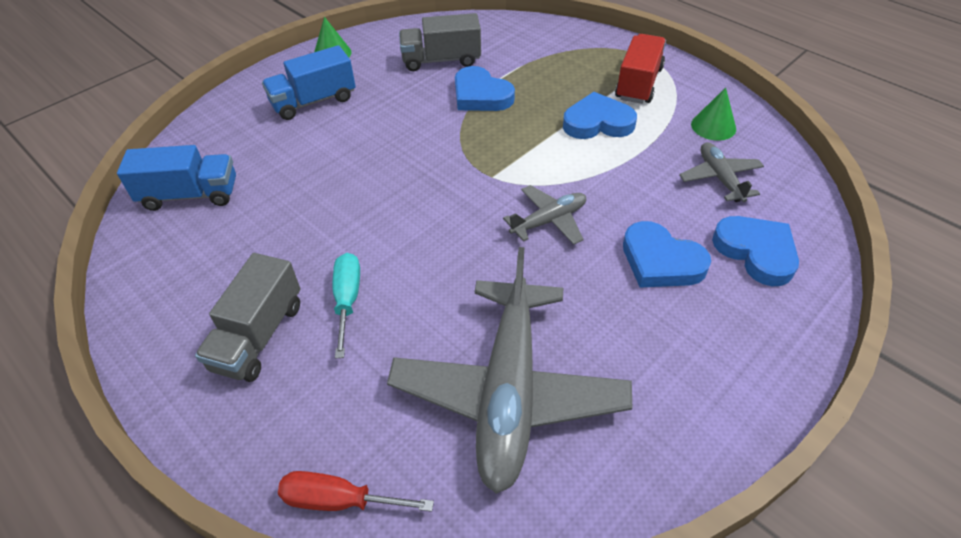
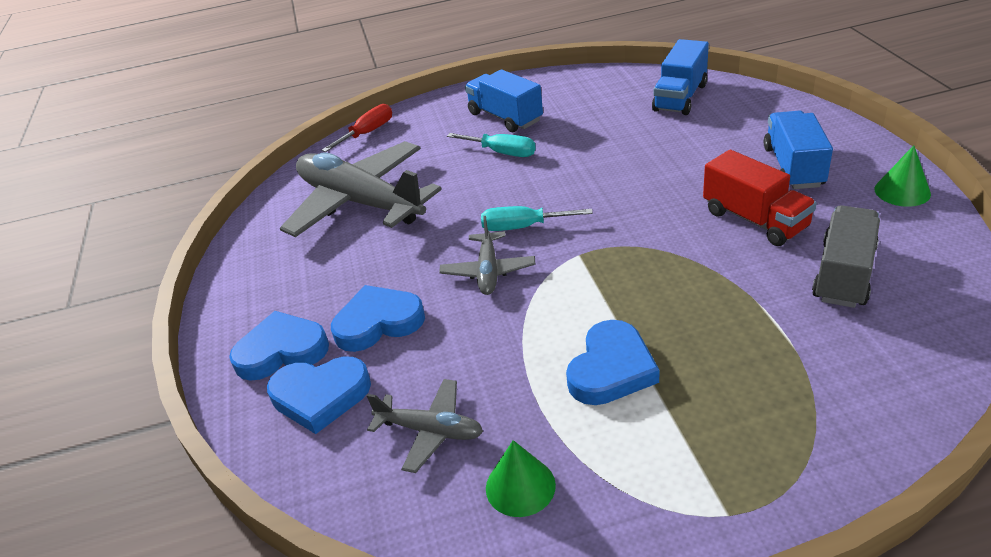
camera: 125 degrees right, 10 degrees down
(258, 336) = (505, 117): grey truck -> blue truck
(475, 224) = (523, 227): none -> turquoise screwdriver
(481, 95) = (736, 286): blue heart -> blue heart (281, 351)
(638, 84) = (673, 456): red truck -> red truck (755, 220)

